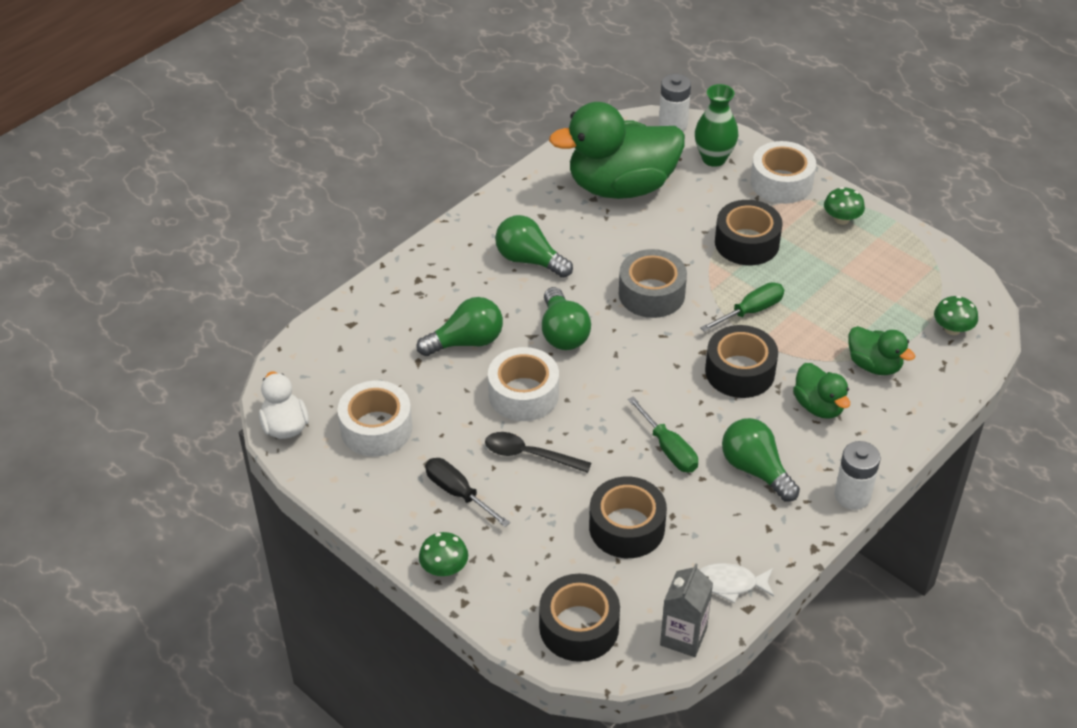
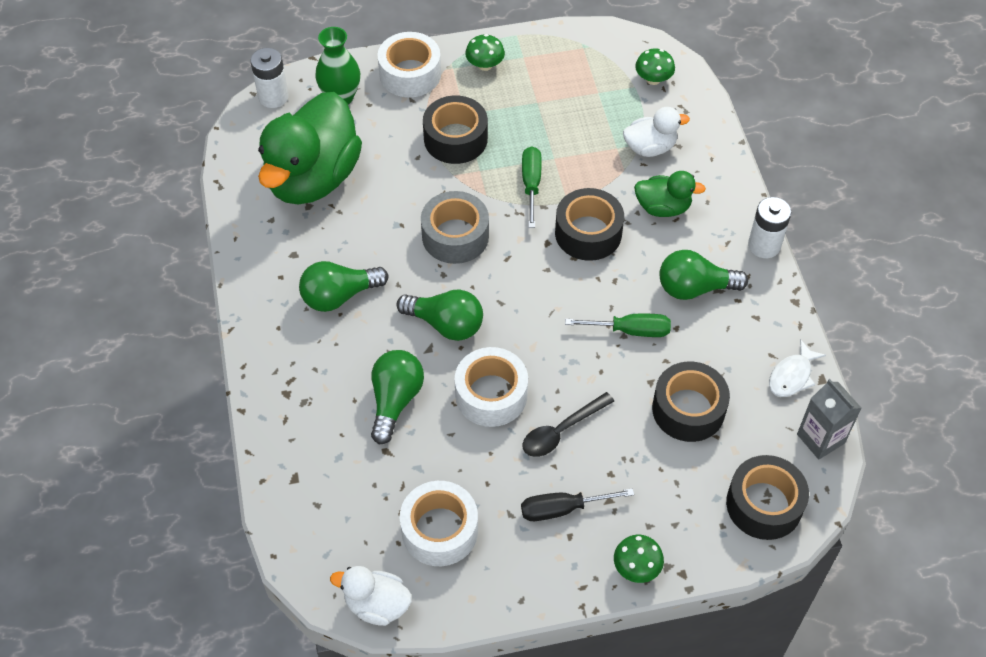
camera: 55 degrees left, 10 degrees up
(874, 365) = (650, 147): green duck -> white duck

